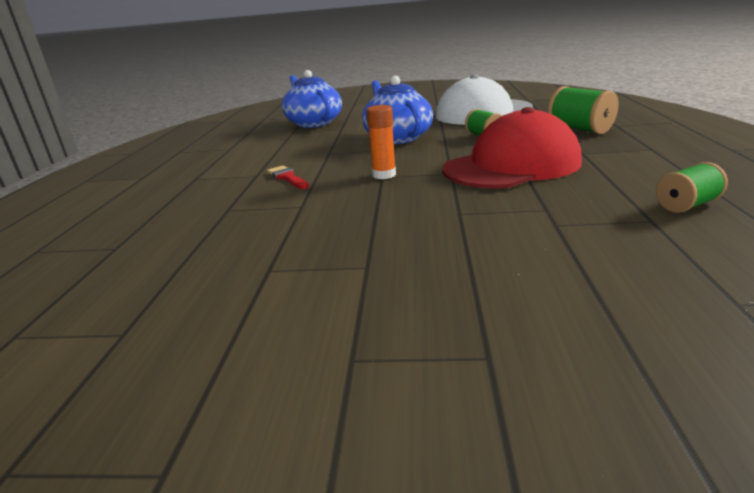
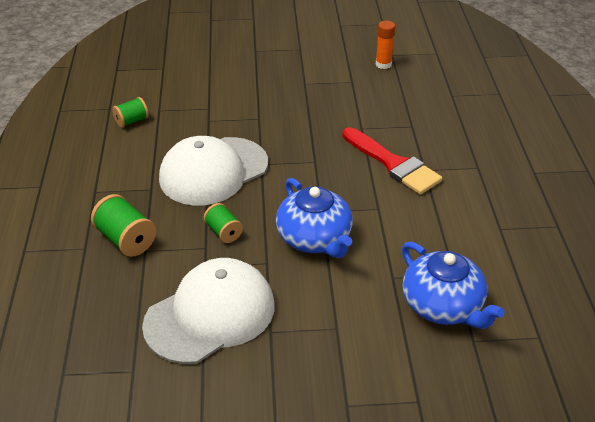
camera: 170 degrees right, 15 degrees up
(287, 177) = (393, 164): red brush -> red brush, size x2.06
(384, 175) = (313, 163): orange glue stick -> orange glue stick (383, 64)
(511, 166) = (213, 171): red cap -> white cap

